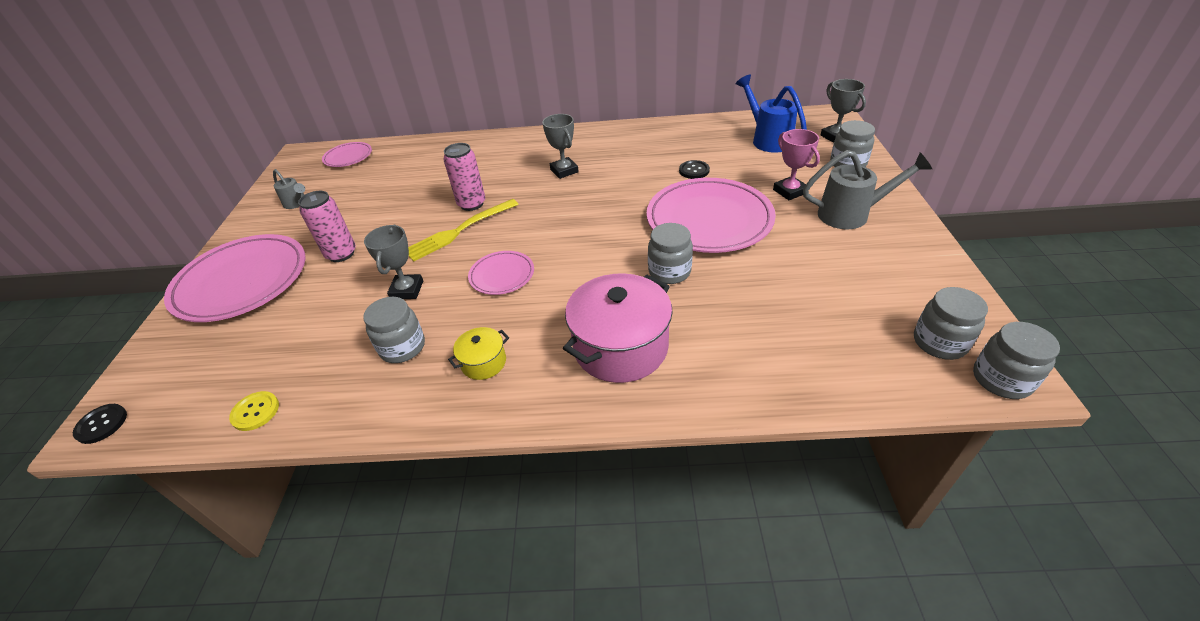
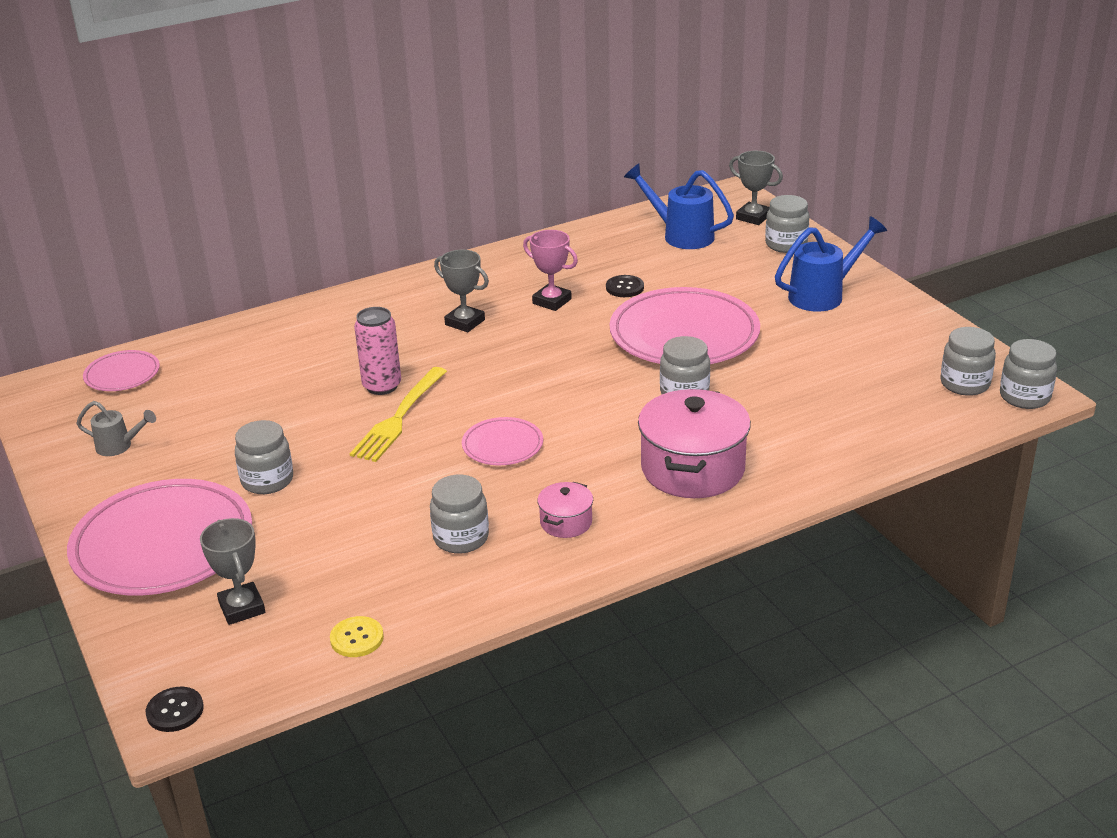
camera: 30 degrees left, 10 degrees down
(341, 254) = (267, 480): pink can -> grey jar
(407, 290) = (402, 490): grey trophy -> grey trophy (242, 608)
(483, 362) = (566, 522): yellow pot -> pink pot
(790, 191) = (746, 286): pink trophy -> pink trophy (552, 301)
(851, 214) = (823, 295): grey watering can -> blue watering can

